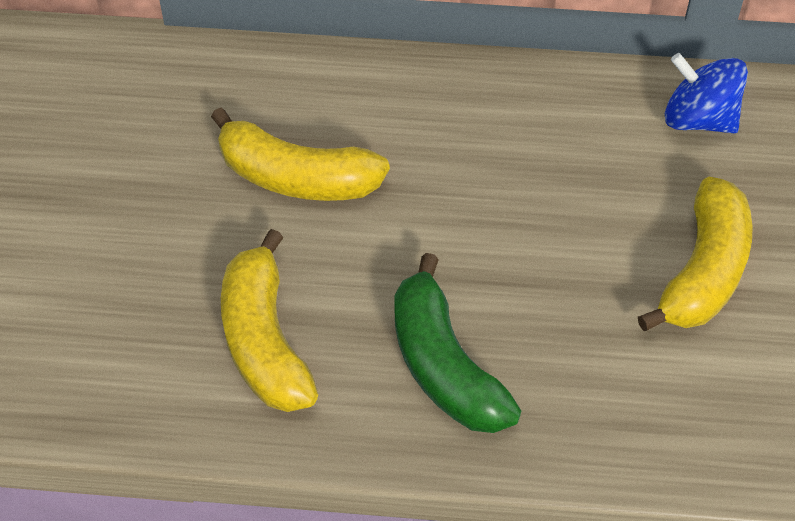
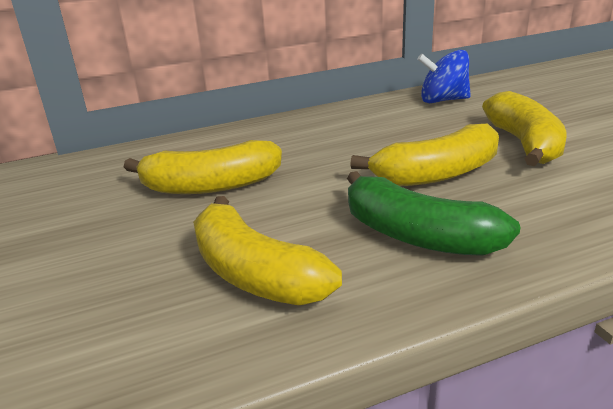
camera: 25 degrees left, 25 degrees down
(548, 278) = (437, 174): none -> yellow banana

